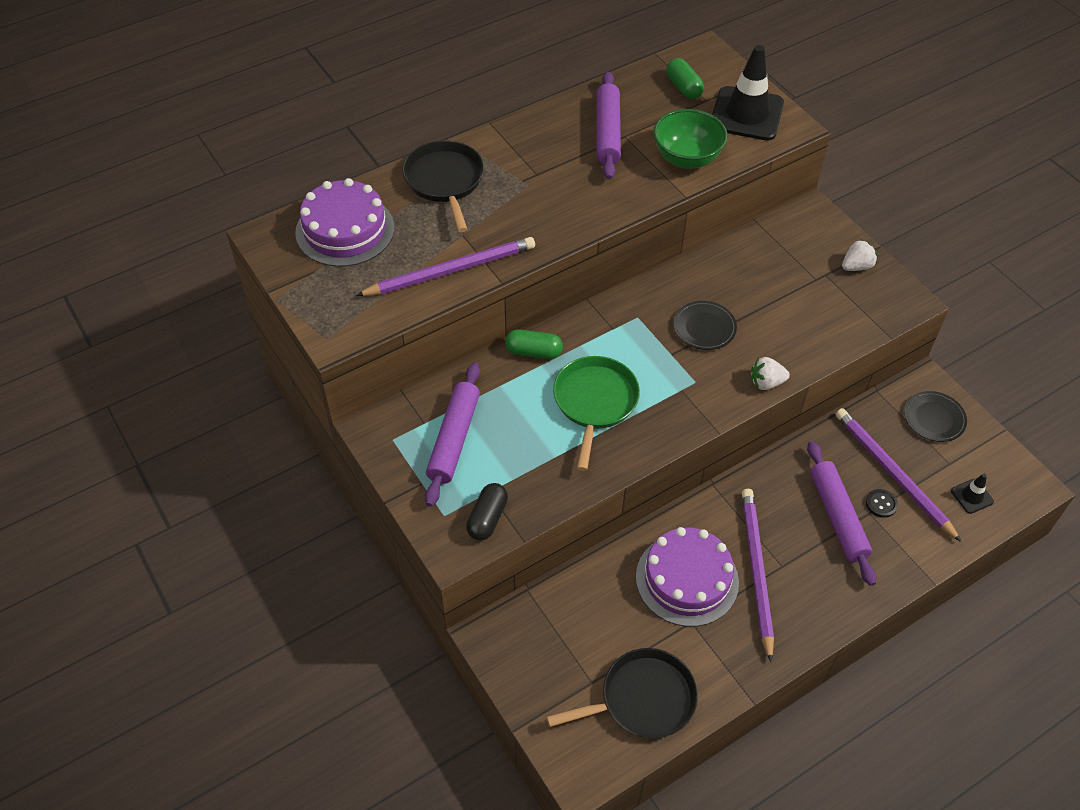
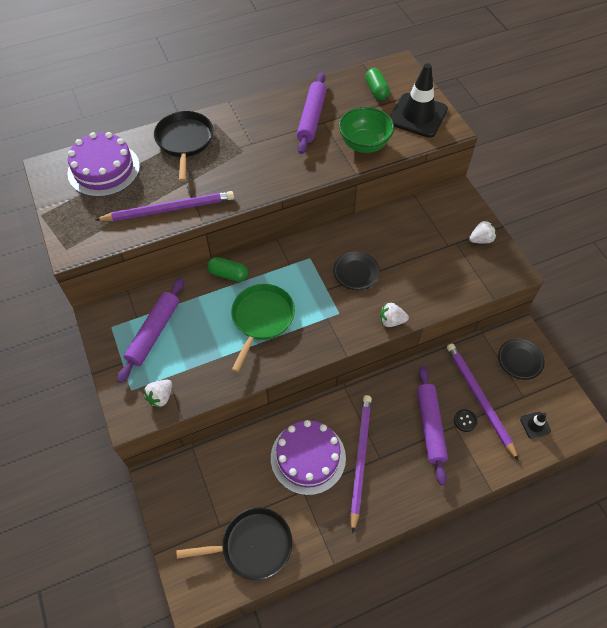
camera: 10 degrees right, 5 degrees up
(487, 518) = (160, 397): black capsule -> white strawberry

